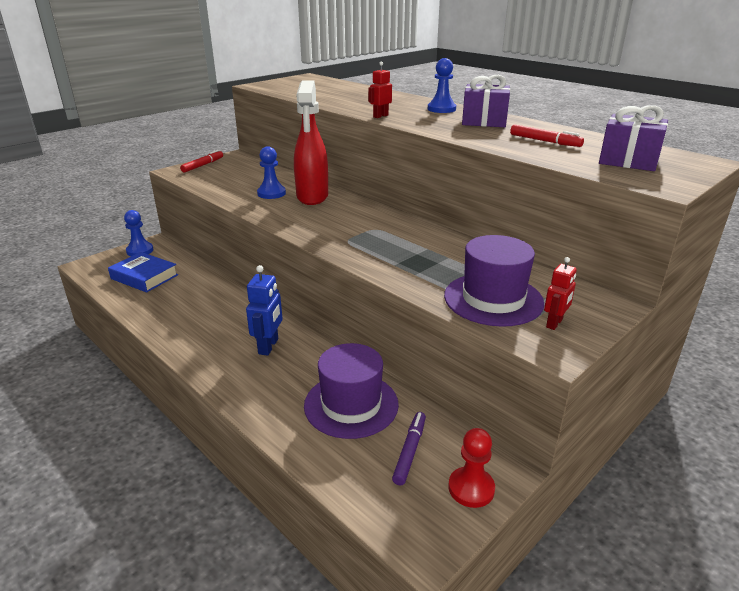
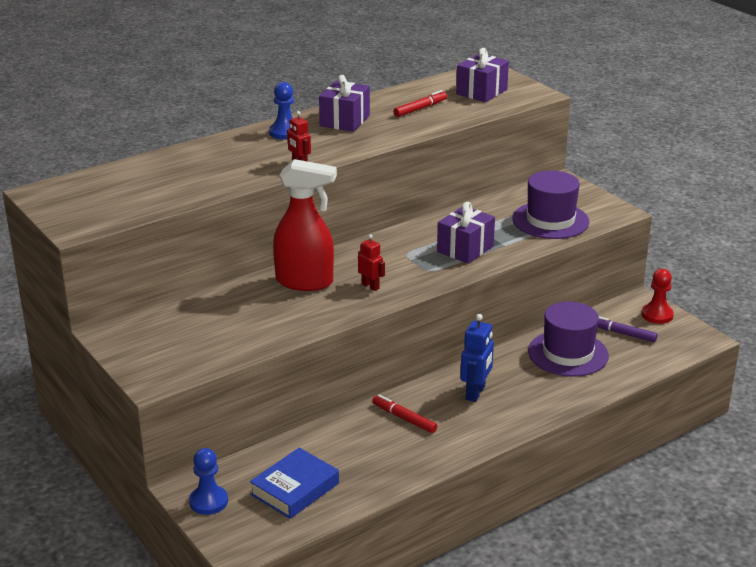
camera: 80 degrees left, 0 degrees up
(203, 165) = (140, 360): red marker -> red marker (404, 418)
(268, 346) = (475, 393): blue robot -> blue robot turned 90 degrees clockwise
(271, 193) = (281, 307): blue pawn -> none
(396, 254) = (465, 249): none -> purple gift
(554, 323) = (586, 205): red robot -> red robot (370, 286)

